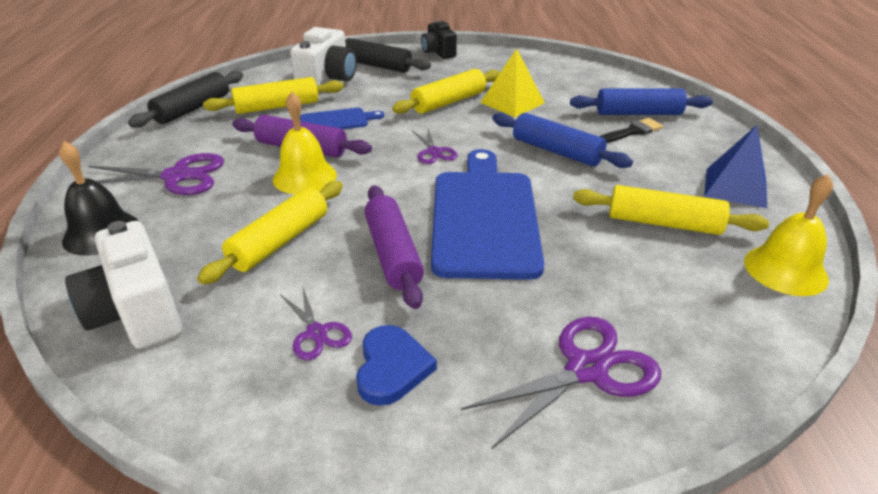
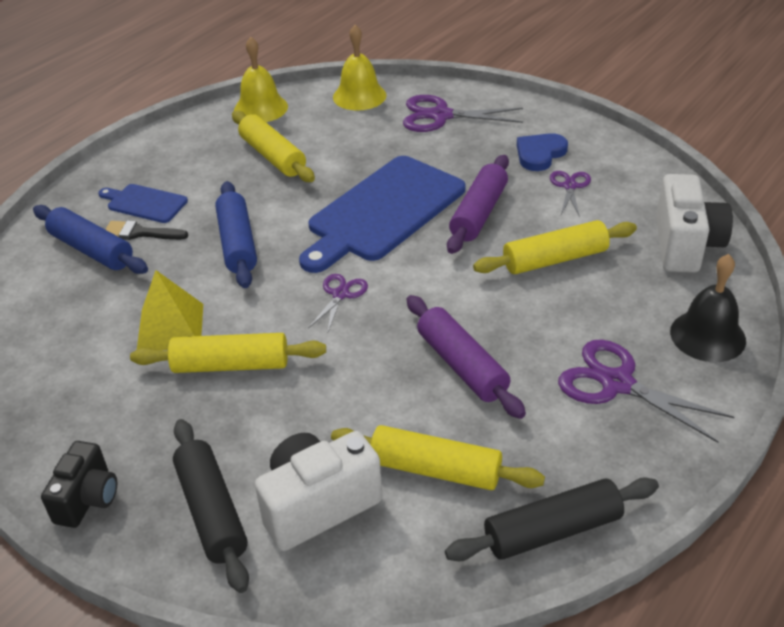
camera: 140 degrees left, 5 degrees up
(304, 177) = (488, 320): yellow bell -> yellow bell (359, 96)
(337, 121) = (386, 396): blue cutting board -> blue cutting board (144, 203)
(735, 187) = (177, 156): blue pyramid -> none

